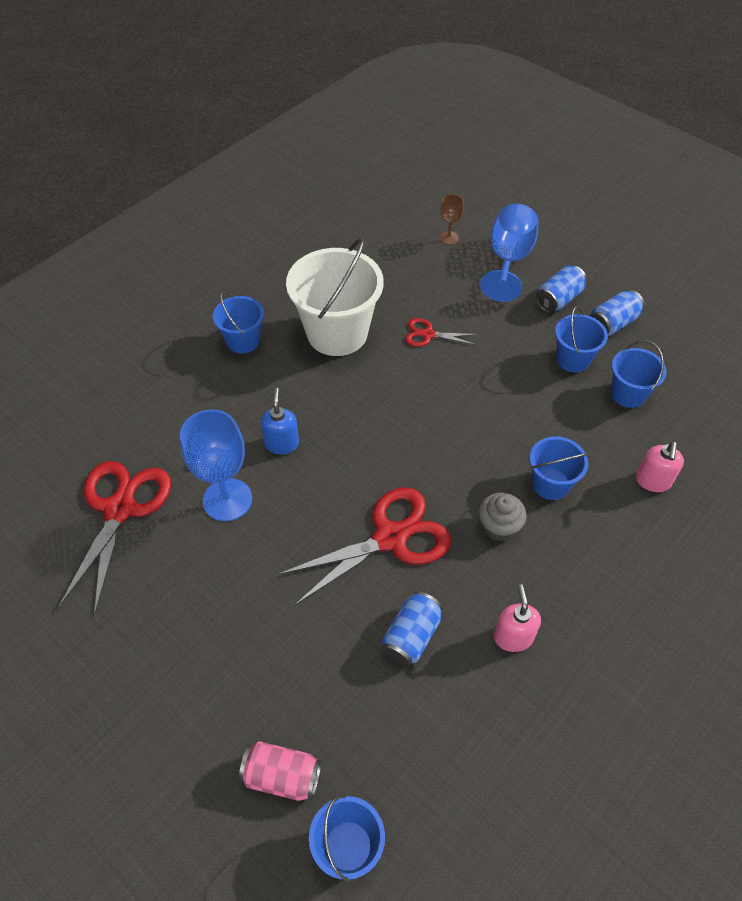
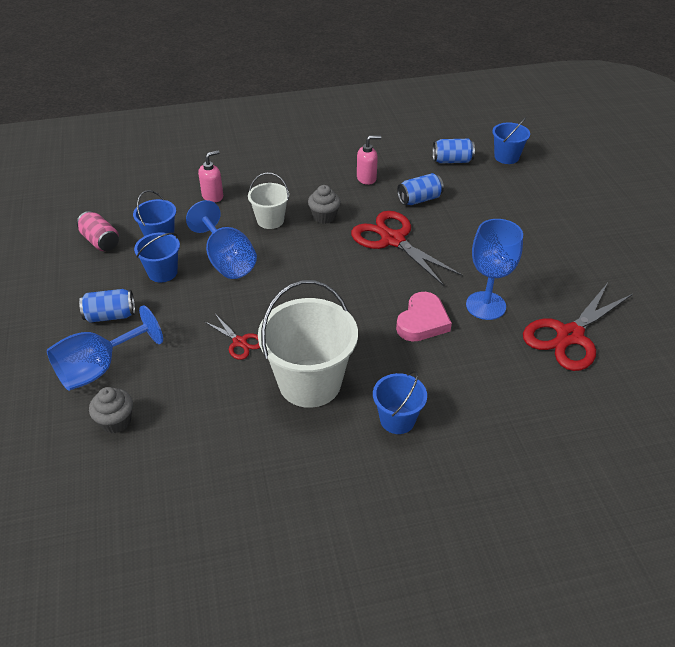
camera: 145 degrees left, 10 degrees down
(282, 443) = (422, 321): blue soap dispenser -> pink heart
(282, 776) = (524, 185): pink can -> pink can (100, 241)
(390, 538) = (392, 240): red scissors -> red scissors turned 45 degrees clockwise
(449, 238) = (116, 421): brown goblet -> grey cupcake
(513, 637) = (366, 178): pink soap dispenser -> pink soap dispenser turned 135 degrees counterclockwise
(533, 405) = (227, 260): none -> blue goblet
(550, 484) = (270, 220): blue bucket -> white bucket
(612, 323) = (102, 279): blue can -> blue can (452, 161)

